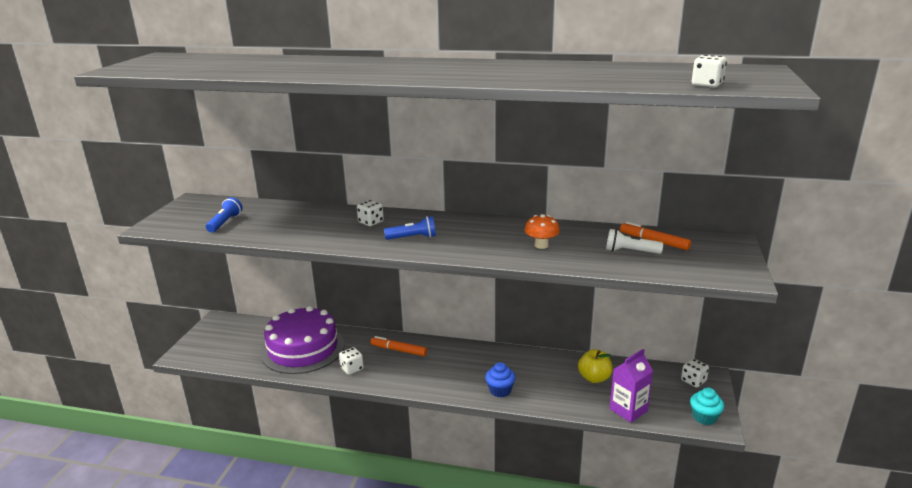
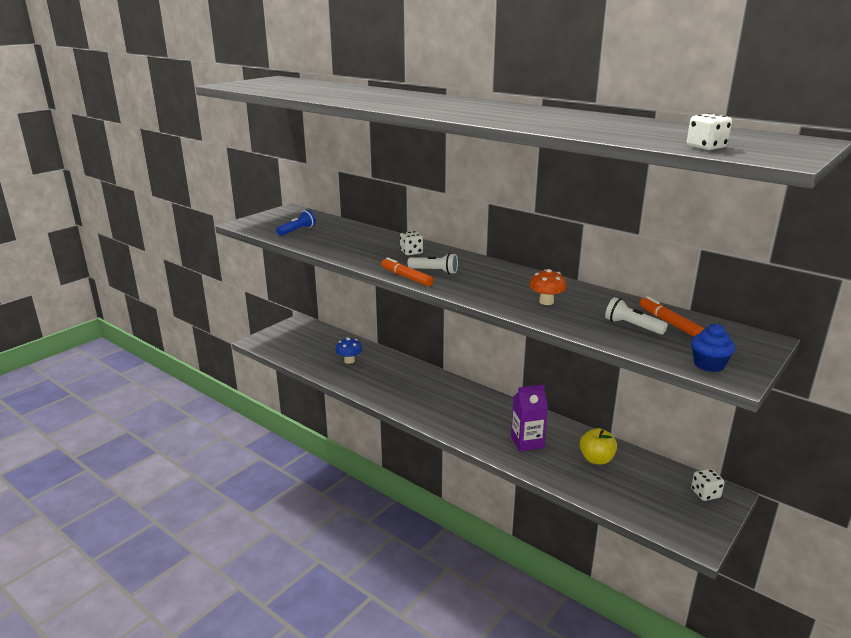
camera: 25 degrees right, 0 degrees up
(303, 348) = (349, 361): purple cake -> blue mushroom
(352, 368) = (377, 387): white dice -> none
(399, 350) = (427, 383): orange marker -> orange marker (406, 277)
(413, 237) = (434, 271): blue flashlight -> white flashlight
(500, 390) = (494, 442): blue cupcake -> blue cupcake (709, 364)
(628, 410) = (609, 498): purple carton -> purple carton (527, 442)
(704, 417) = (689, 531): turquoise cupcake -> none

